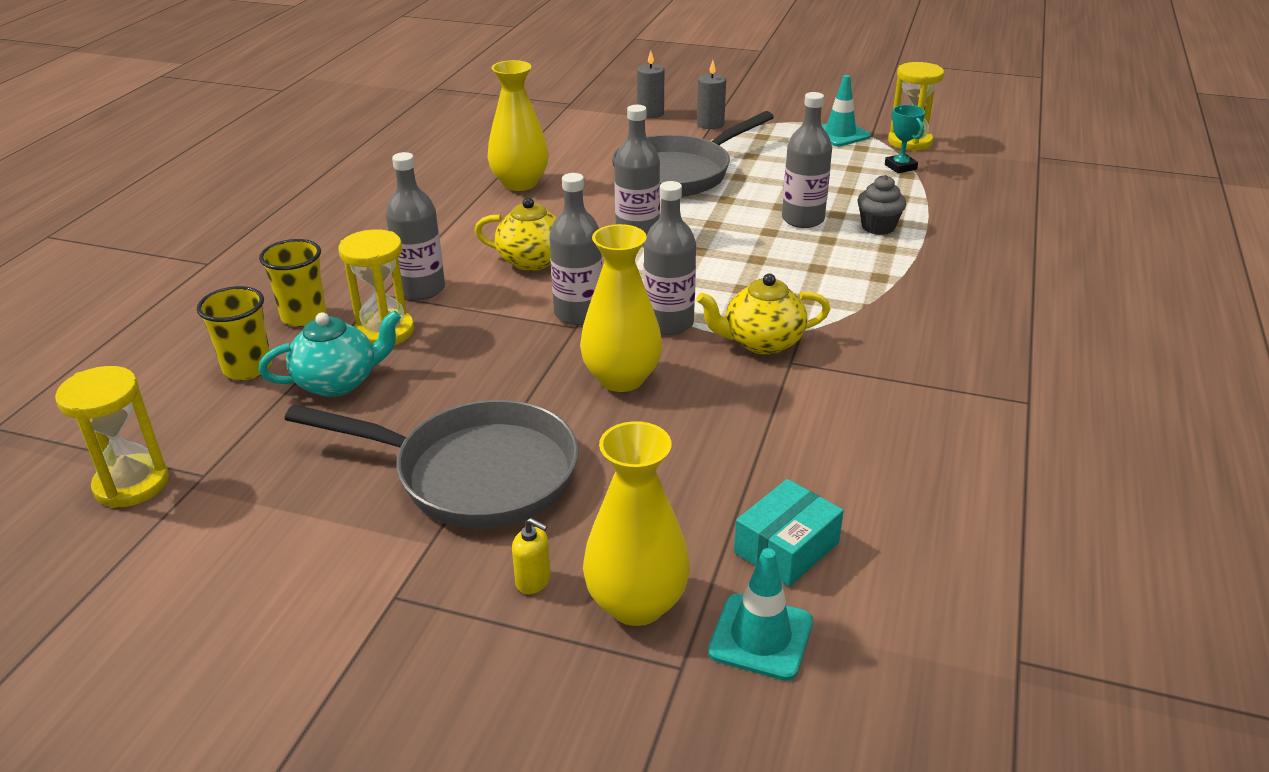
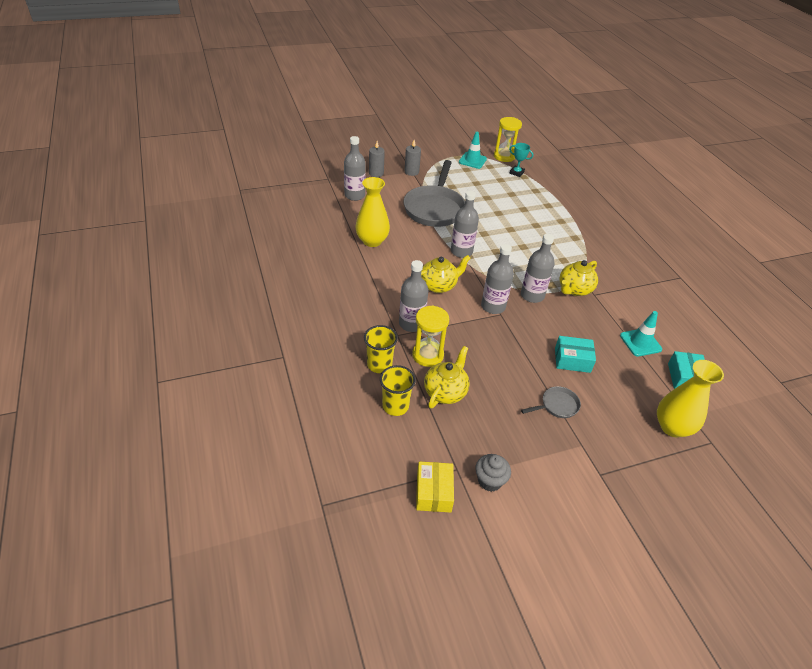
camera: 40 degrees left, 10 degrees up
(132, 484) = (434, 492): yellow hourglass -> yellow box
(338, 382) = (445, 392): turquoise teapot -> yellow teapot
(475, 474) = (557, 405): grey pan -> grey pan, size x0.45
(533, 581) = (633, 439): yellow soap dispenser -> none
(601, 429) = (572, 360): none -> turquoise box
(621, 378) = (549, 332): yellow vase -> none
(760, 637) = (717, 416): turquoise traffic cone -> turquoise traffic cone (640, 342)
(803, 219) = (514, 217): grey bottle -> grey bottle (354, 195)
(878, 227) = (546, 210): grey cupcake -> grey cupcake (489, 481)

